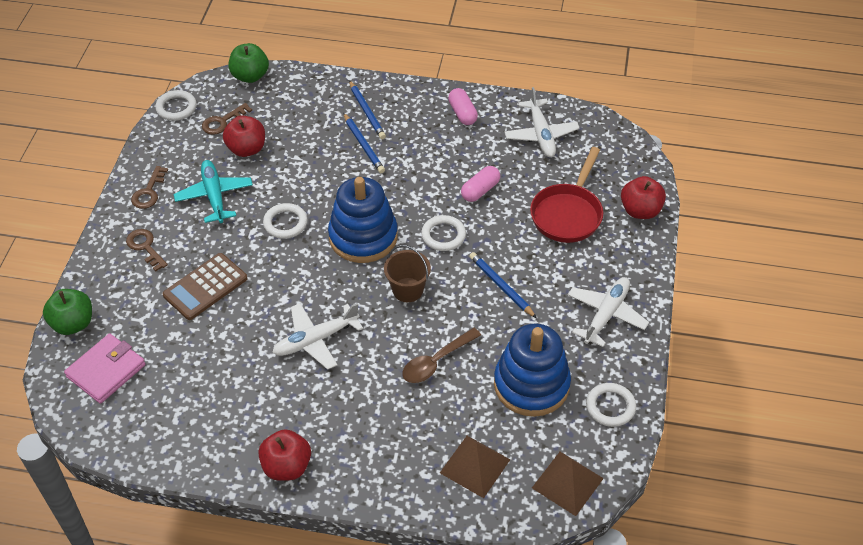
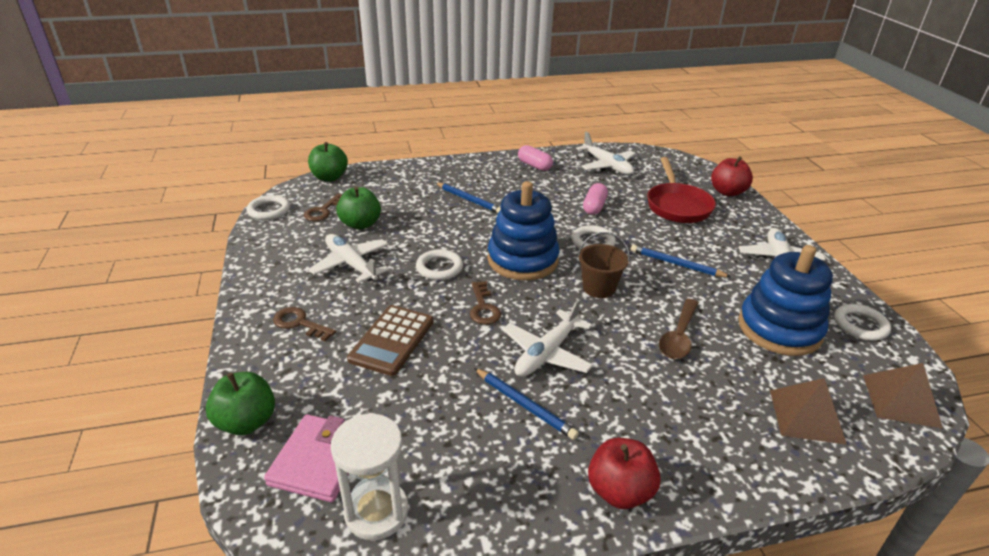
camera: 25 degrees left, 15 degrees down
(123, 420) = (376, 512): none -> white hourglass
(149, 192) = (276, 277): brown key -> brown key (483, 307)
(214, 196) = (351, 264): turquoise plane -> white plane
(246, 149) = (360, 224): red apple -> green apple
(367, 112) = (454, 179): blue pencil -> blue pencil (525, 405)

